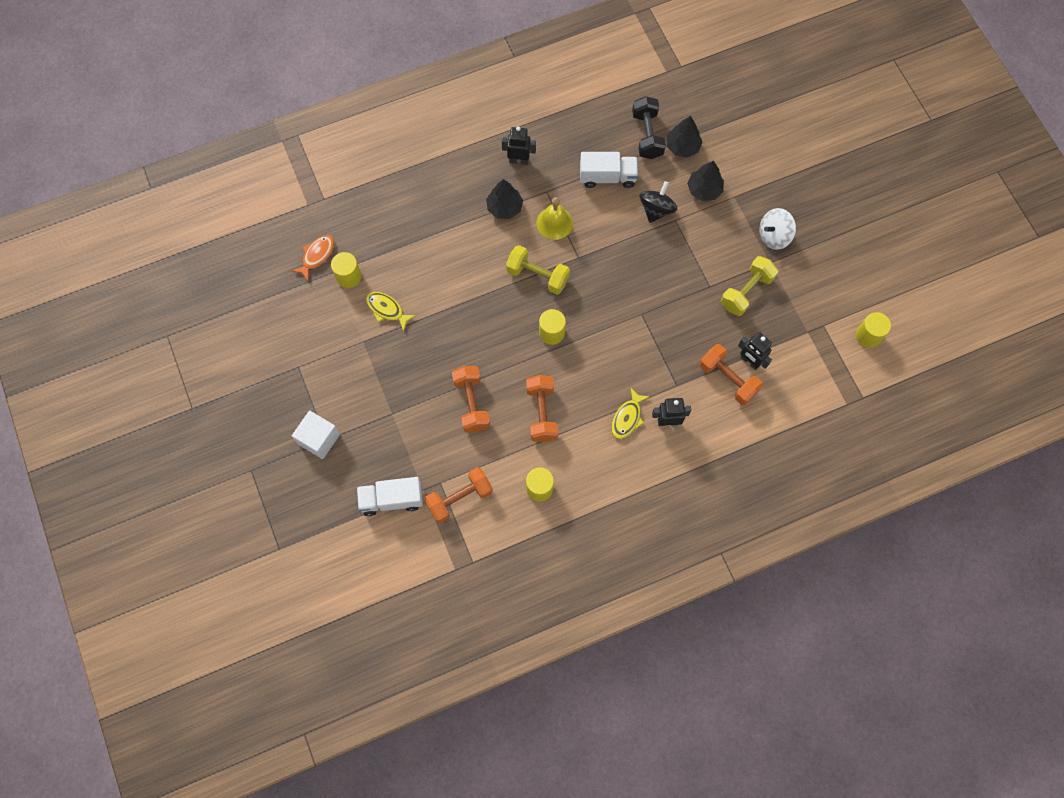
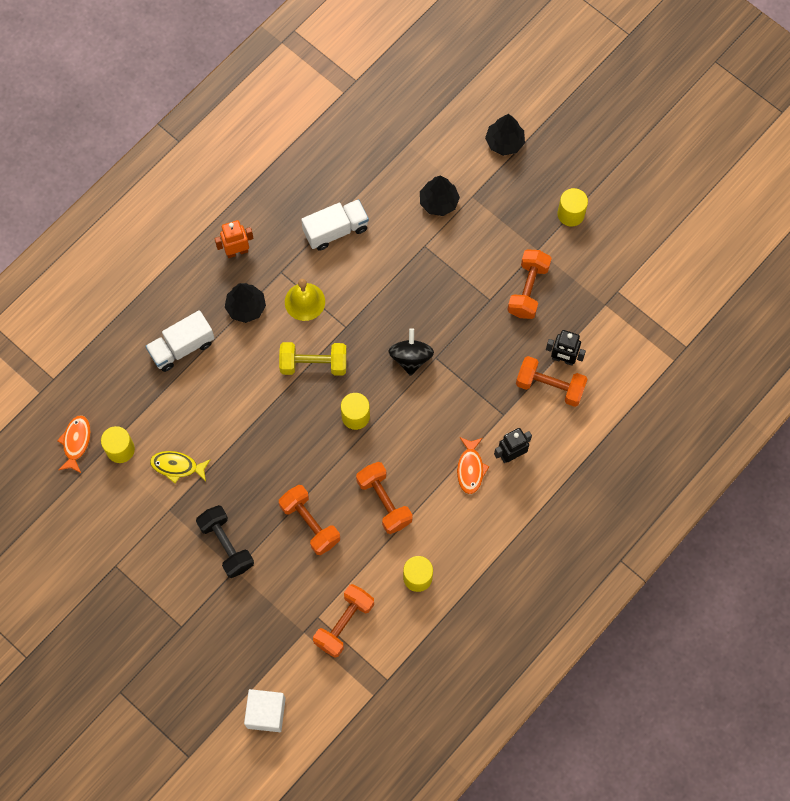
camera: 25 degrees left, 0 degrees up
(319, 439) = (173, 629): white cube -> white cube (266, 713)
(392, 499) = (277, 656): white truck -> white truck (182, 347)
(519, 160) = (237, 251): black robot -> orange robot
(627, 418) = (470, 468): yellow fish -> orange fish
(647, 135) = (355, 169): black dumbbell -> black dumbbell (226, 545)
(656, 209) = (400, 243): black spinning top -> black spinning top (411, 358)
(682, 146) = (396, 166): black tree -> black tree (504, 142)
(746, 292) = (528, 290): yellow dumbbell -> orange dumbbell
(774, 236) = (529, 221): white spinning top -> none
(868, 336) = (664, 283): yellow cylinder -> yellow cylinder (570, 214)

